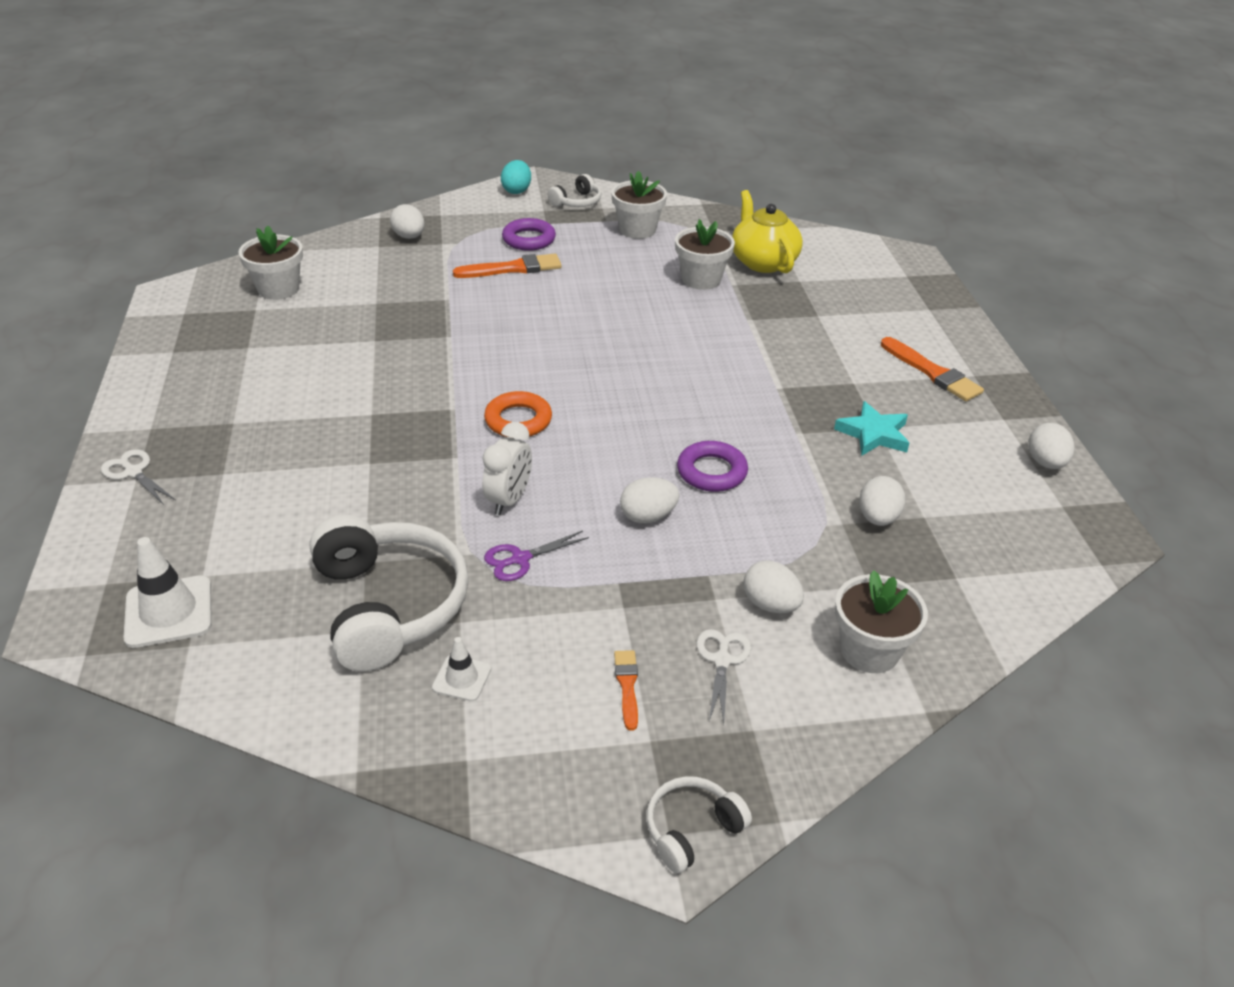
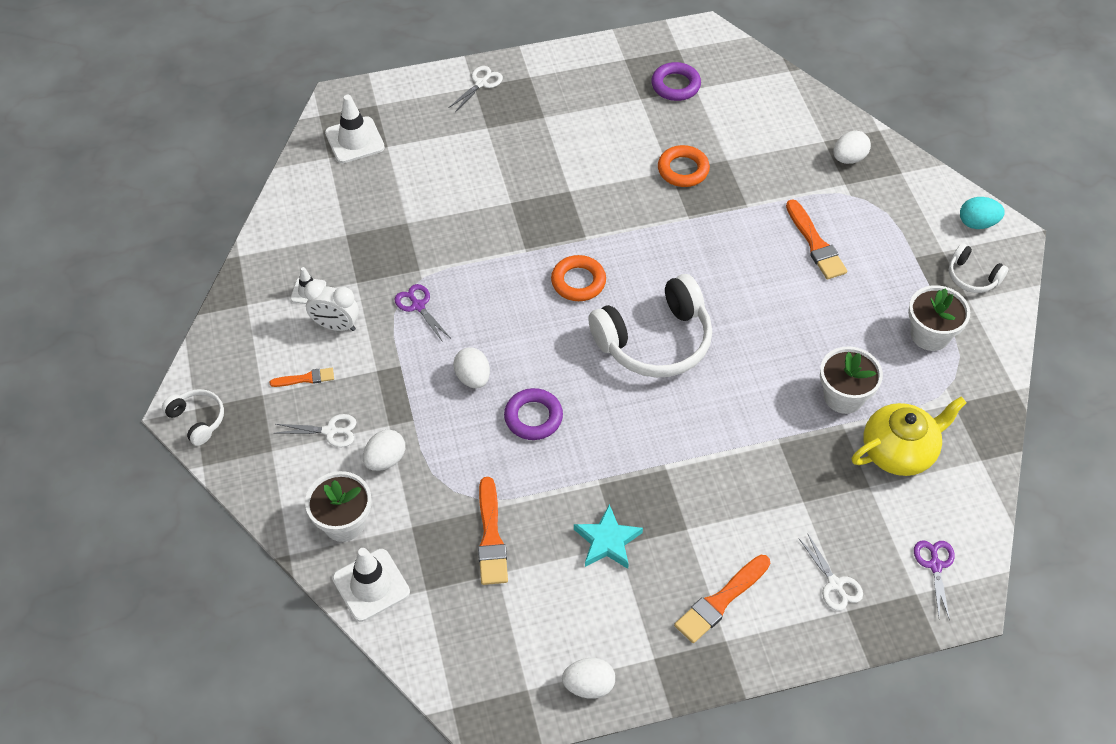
camera: 85 degrees right, 15 degrees up
(278, 289) = (730, 94): white flower pot -> none
(377, 331) = (683, 170): none -> orange ring
(388, 606) = (367, 243): white headphones -> white headphones (655, 341)
(509, 500) = (480, 290): white clock -> white clock (336, 325)
(529, 239) = (876, 248): purple ring -> purple ring (675, 85)
(877, 518) = (491, 537): white egg -> orange brush
(878, 263) = (935, 565): none -> purple scissors
(904, 311) = (835, 584): none -> white scissors
(959, 627) = (371, 585): none -> white traffic cone

